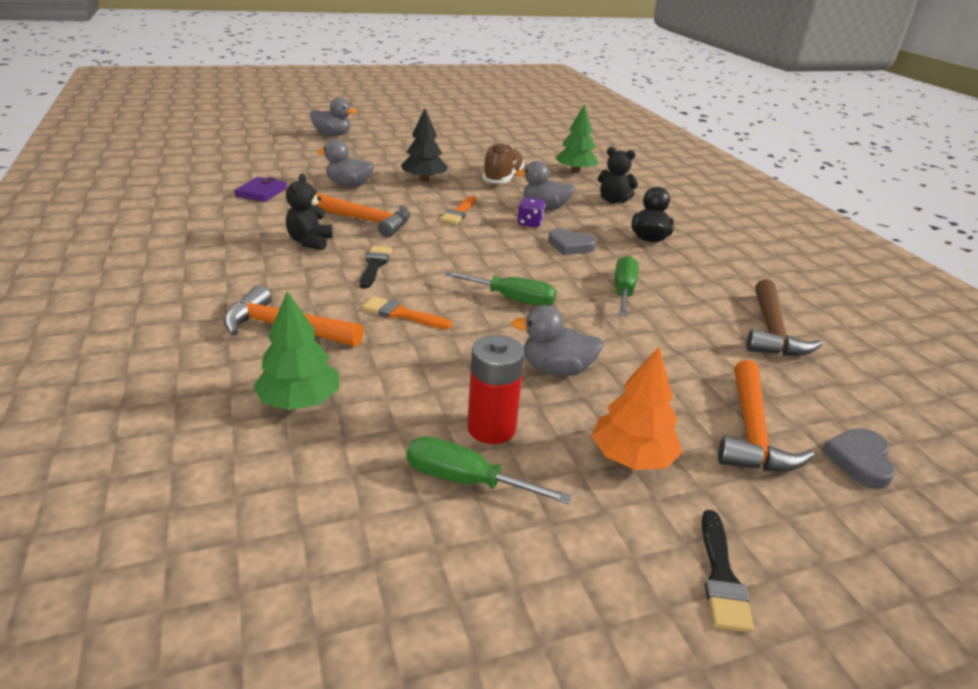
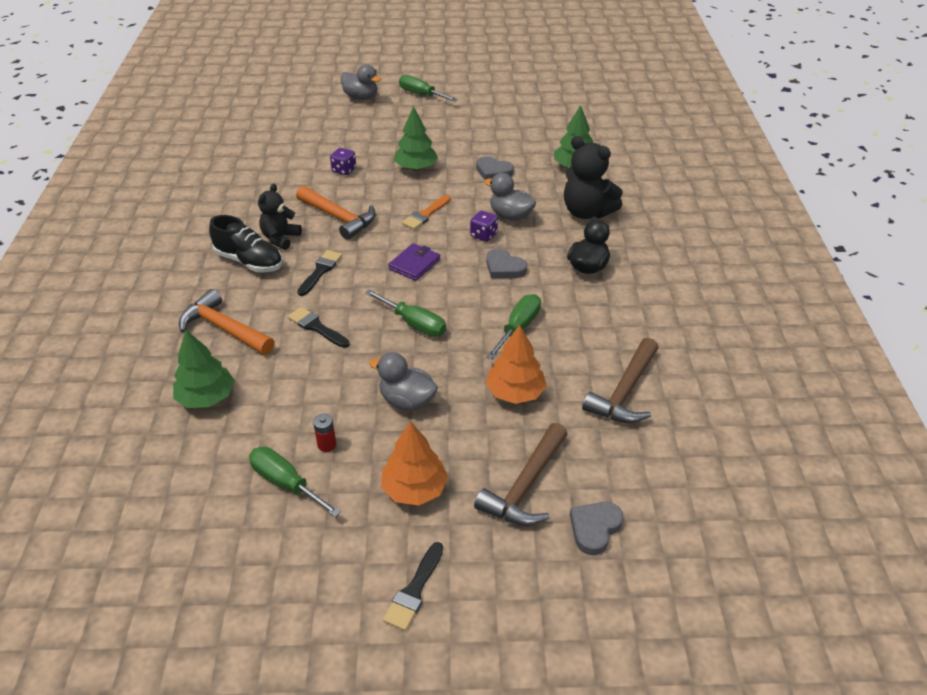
camera: 20 degrees right, 10 degrees up
(261, 192) = (266, 173): purple wallet -> purple wallet (414, 264)
(283, 264) = (249, 261): none -> black shoe
(349, 185) = (344, 170): grey duck -> purple dice
(392, 131) = (421, 95): none -> green screwdriver
(402, 314) = (316, 327): orange brush -> black brush
(424, 180) = (416, 168): black tree -> green tree
(491, 428) = (327, 445): red battery -> red battery, size x0.51
(502, 178) = (493, 171): brown shoe -> grey heart
(613, 200) = (586, 212): black teddy bear -> black teddy bear, size x1.53
(666, 346) = (515, 392): none -> orange tree
(752, 432) = (525, 486): orange hammer -> brown hammer

